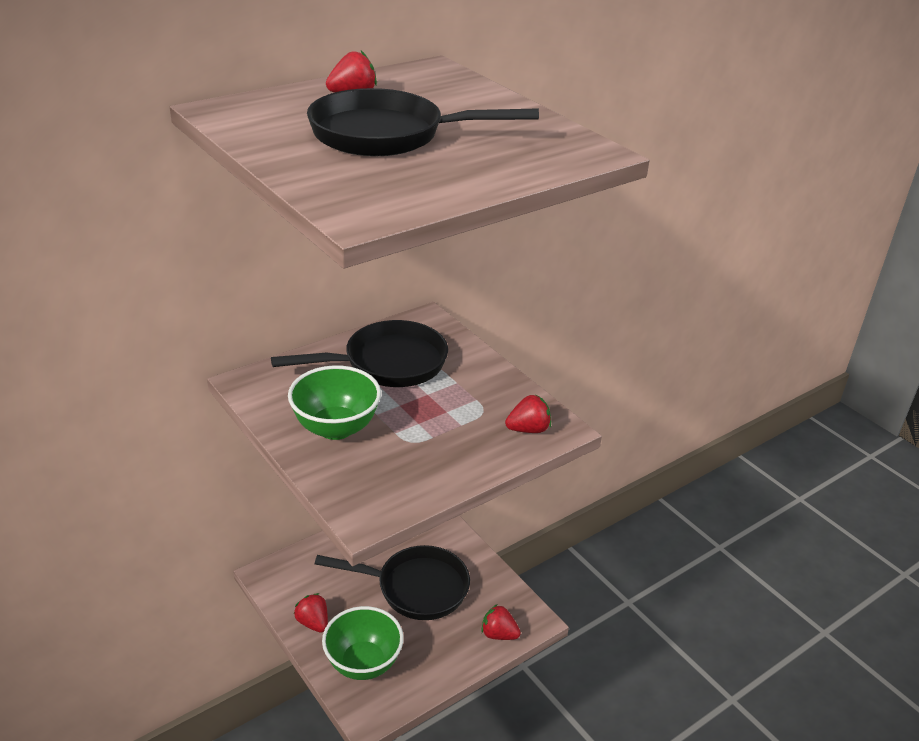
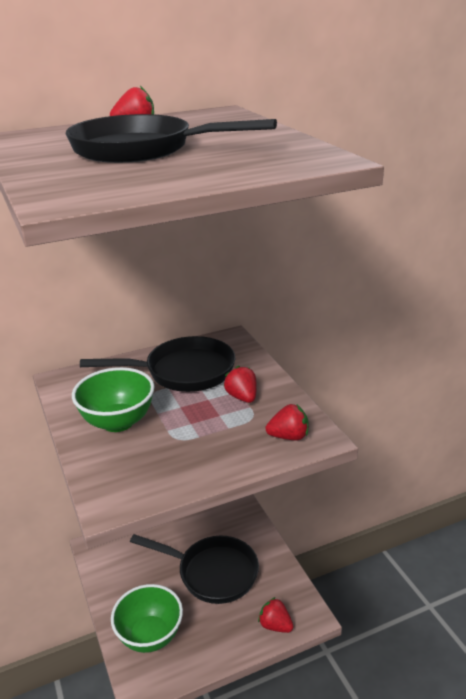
camera: 15 degrees right, 5 degrees down
(313, 622) = (118, 593): red strawberry -> red strawberry (242, 397)

